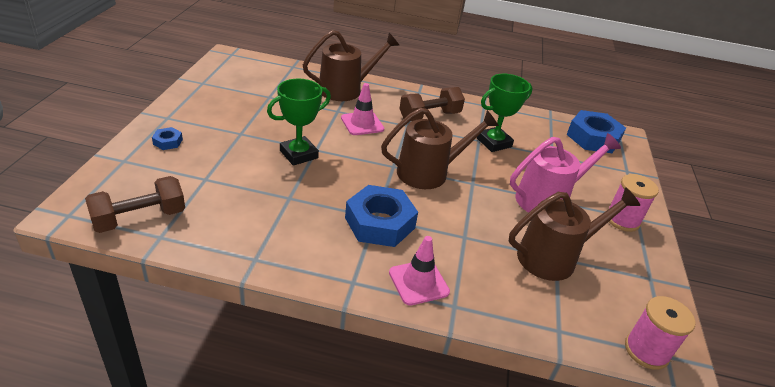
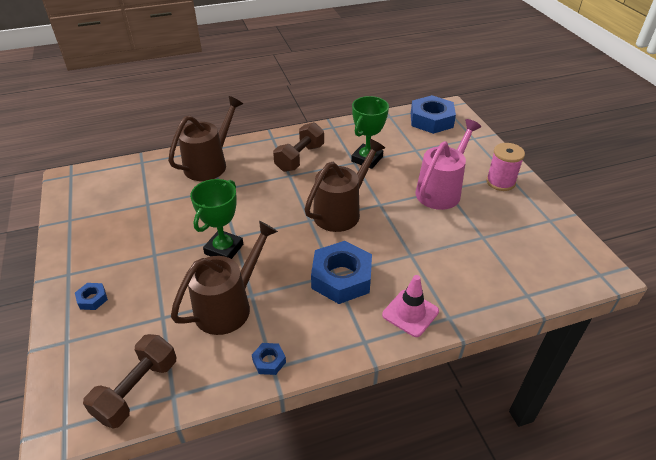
camera: 25 degrees left, 5 degrees up
(257, 252) = (269, 361): none -> blue nut
(362, 123) = (251, 192): pink traffic cone -> none
(554, 257) = (481, 238): brown watering can -> brown watering can (229, 305)
(646, 351) = (587, 278): pink spool -> none

